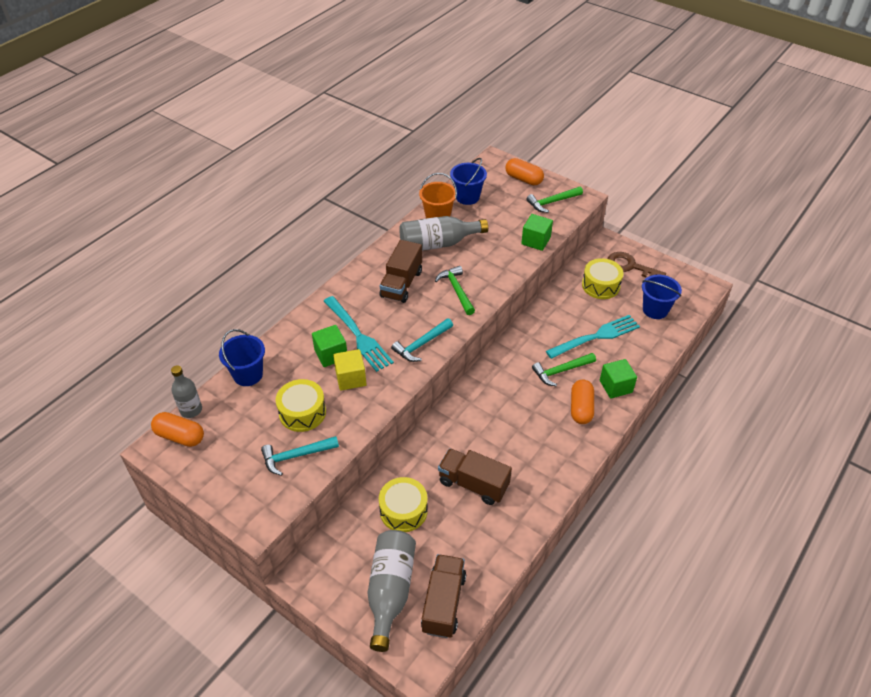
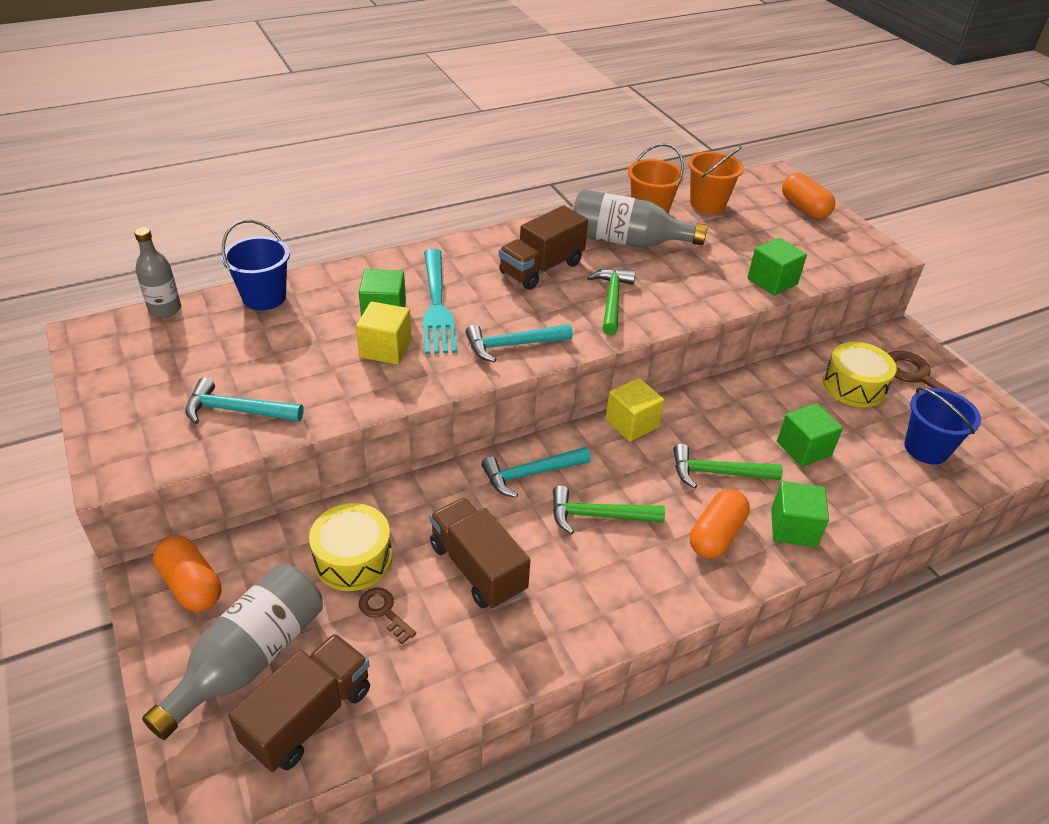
camera: 25 degrees right, 5 degrees down
(180, 436) = (126, 332): orange capsule -> orange capsule (191, 585)
(302, 412) = (291, 364): yellow drum -> none
(441, 531) = (383, 611): none -> brown key
(464, 416) = (531, 474): none -> turquoise hammer
(467, 197) = (707, 204): blue bucket -> orange bucket
(498, 360) = (631, 423): none -> yellow cube
(552, 202) = (829, 245): green hammer -> green hammer (598, 516)
(596, 337) = (803, 449): turquoise fork -> green cube

